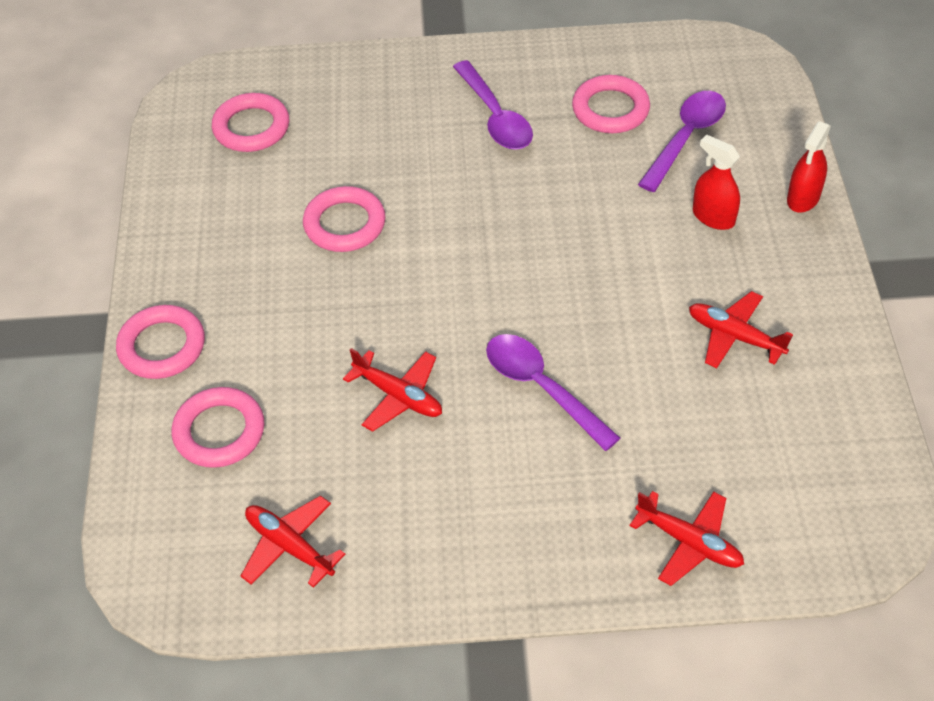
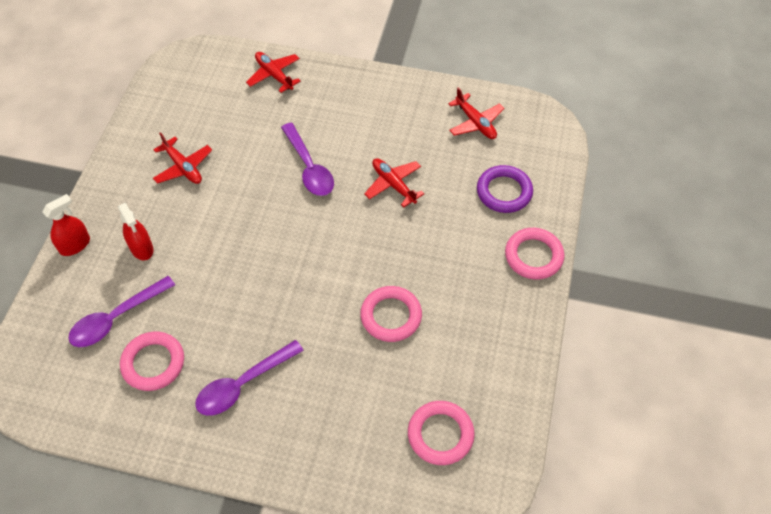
camera: 165 degrees left, 5 degrees up
(219, 431) = (504, 192): pink ring -> purple ring
(495, 116) = (243, 384): purple spoon -> purple spoon turned 120 degrees counterclockwise

